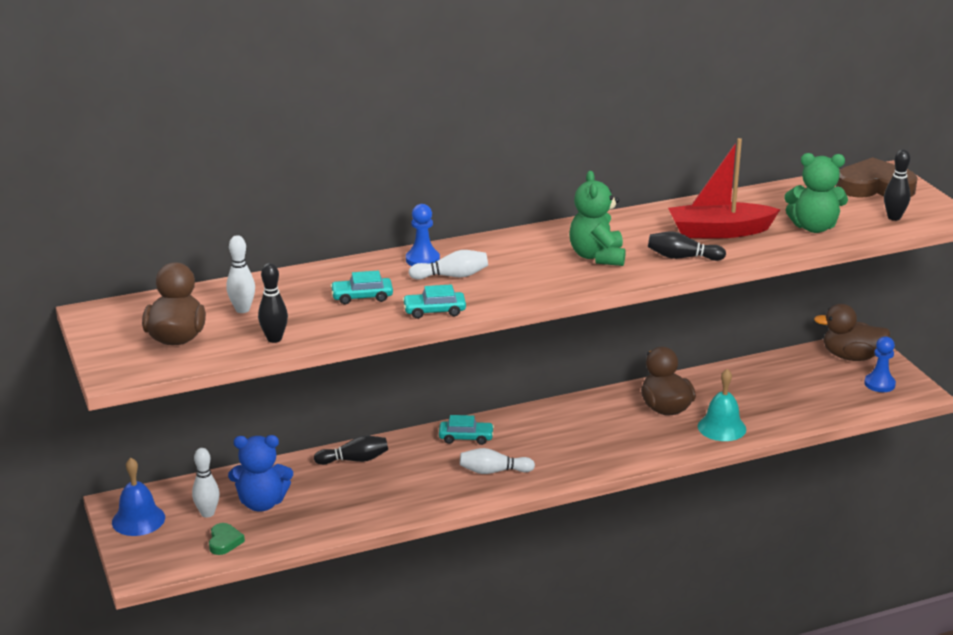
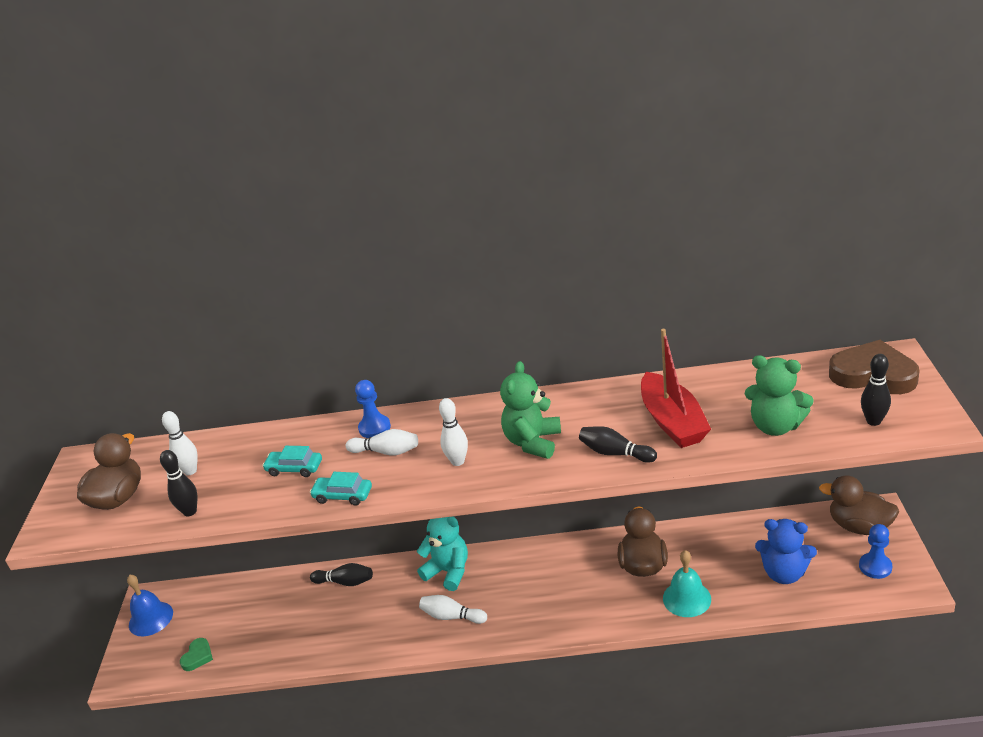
camera: 25 degrees right, 5 degrees up
(207, 513) = (203, 621): white bowling pin -> white bowling pin (458, 461)
(262, 503) = (249, 618): blue teddy bear -> blue teddy bear (784, 573)
(466, 437) = (448, 572): turquoise car -> turquoise teddy bear
(719, 231) = (672, 421): red boat -> red boat turned 120 degrees counterclockwise

